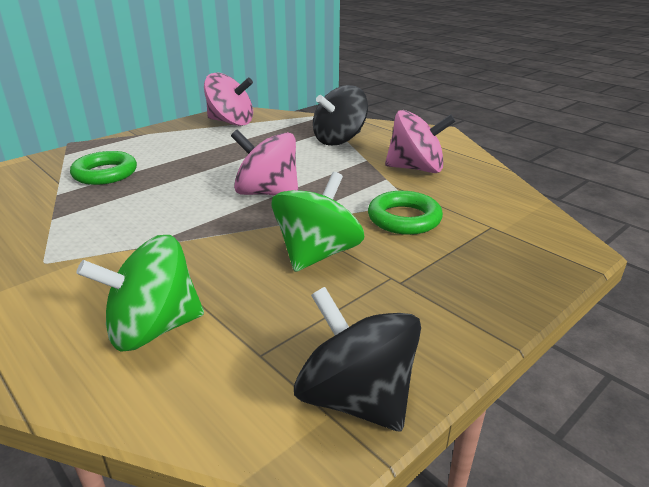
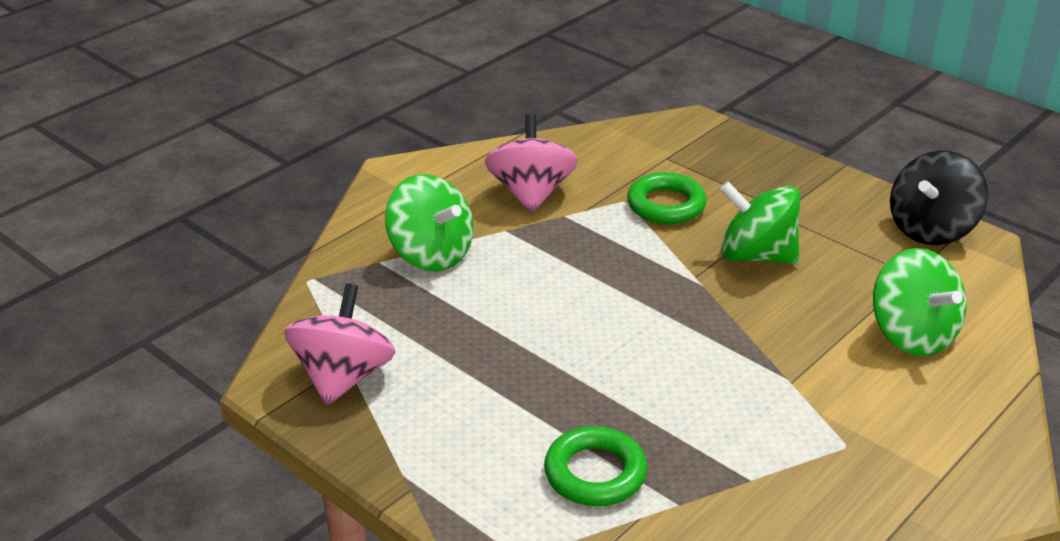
camera: 95 degrees left, 5 degrees up
(267, 193) = (627, 302): pink spinning top -> none
(339, 140) = (431, 254): black spinning top -> green spinning top

